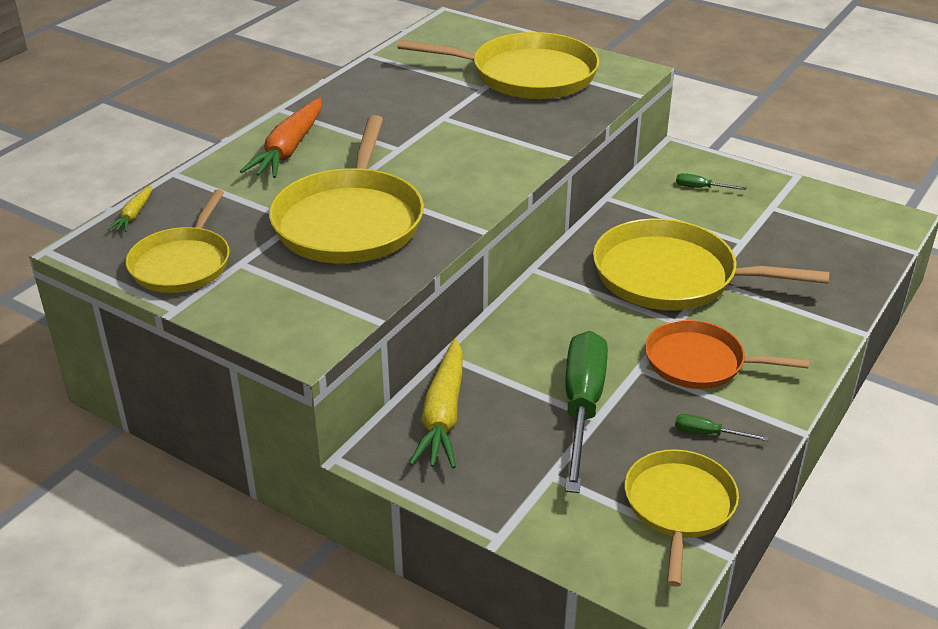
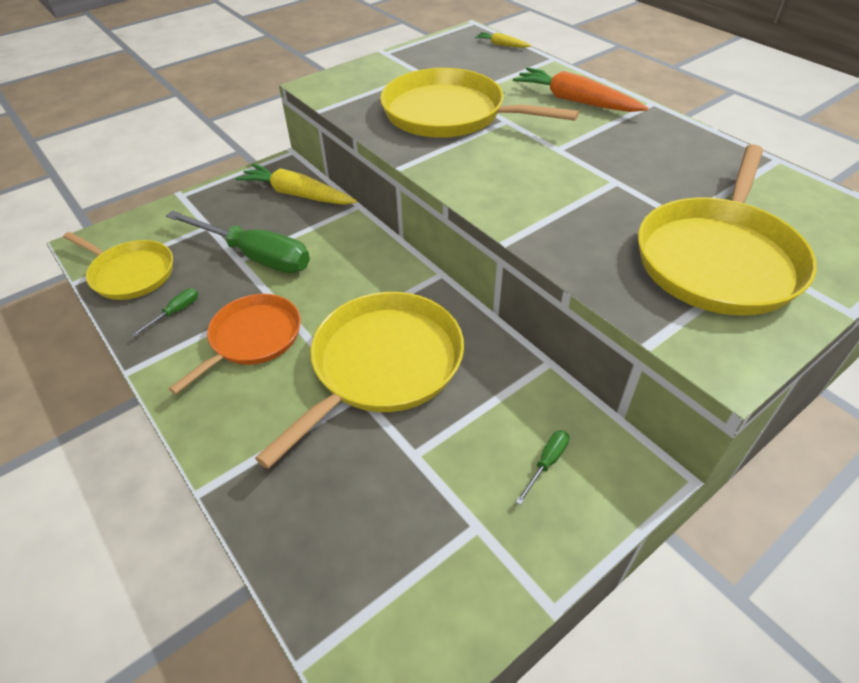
camera: 110 degrees right, 10 degrees up
(182, 263) = (433, 56): yellow pan -> none

